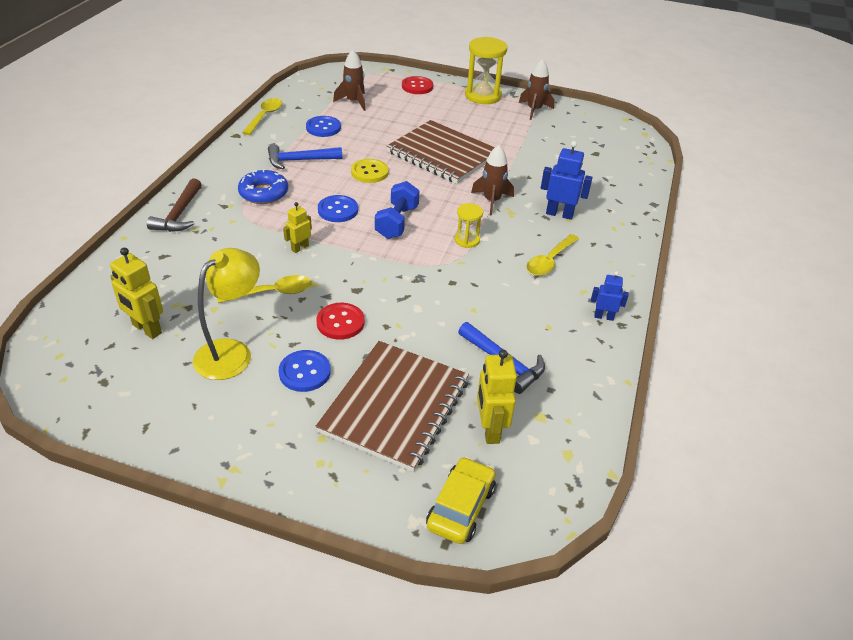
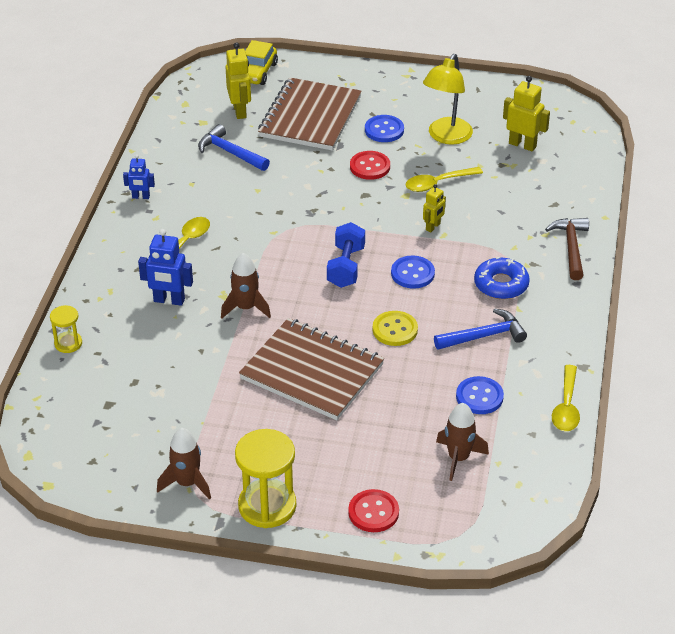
camera: 175 degrees right, 0 degrees up
(467, 240) = (269, 256): yellow hourglass -> yellow hourglass (68, 343)

